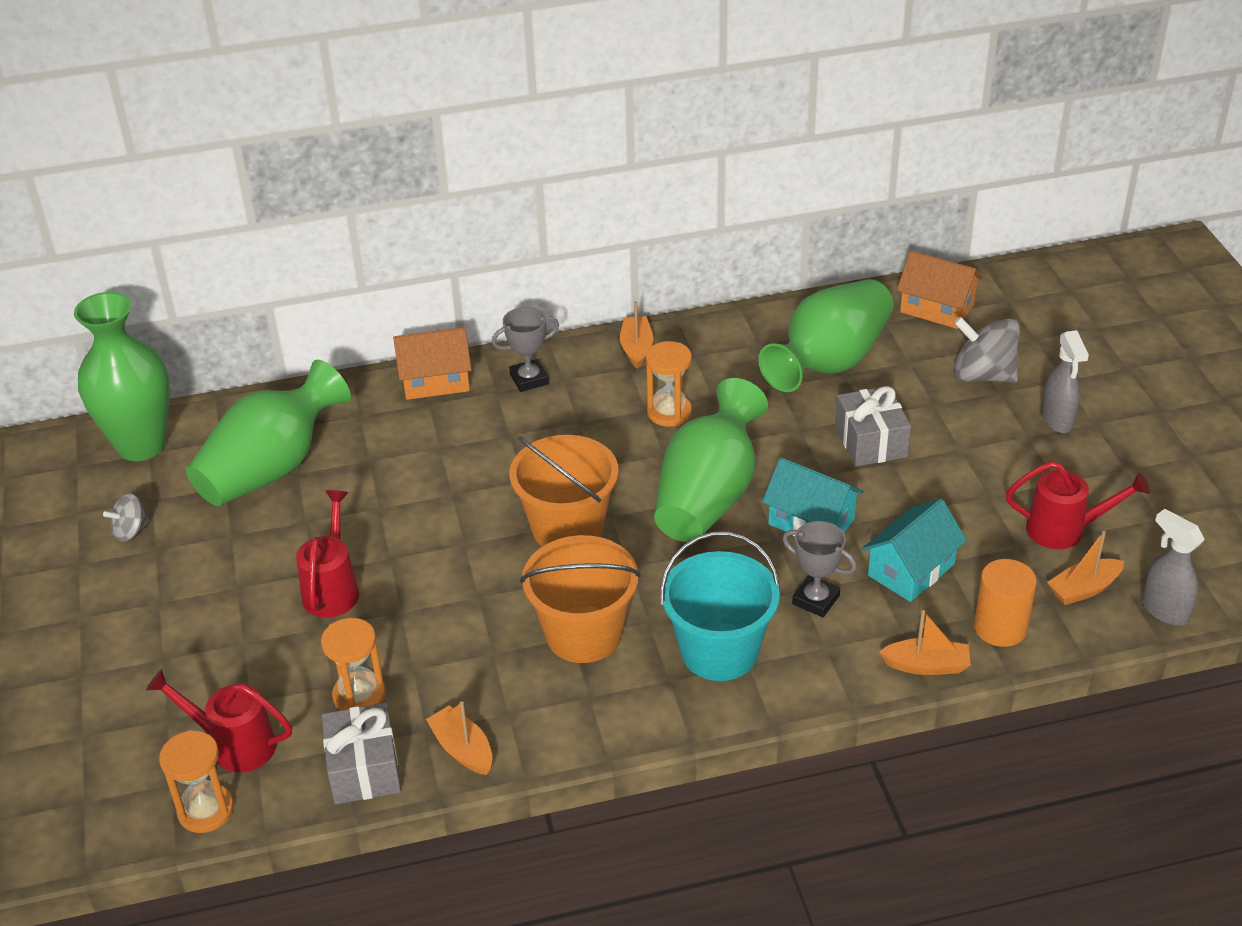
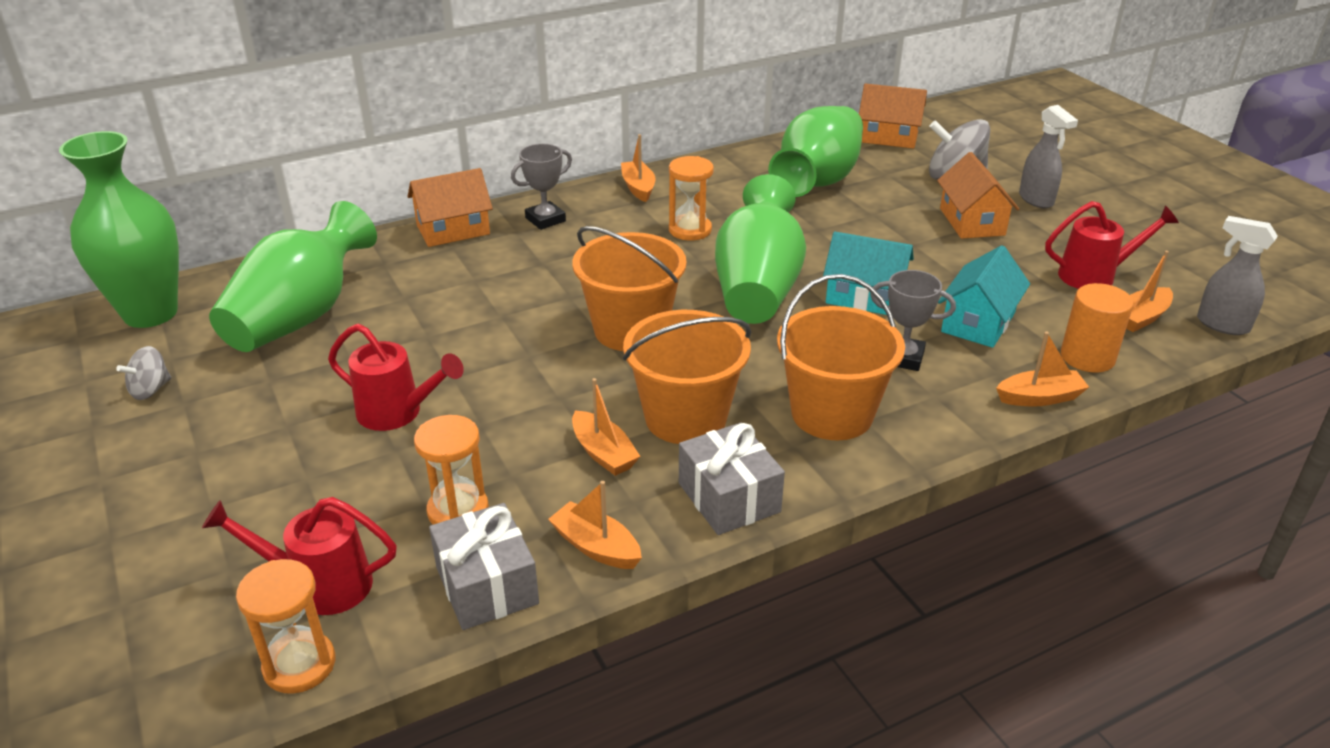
camera: 15 degrees left, 5 degrees down
(332, 588) = (397, 413): red watering can -> red watering can turned 120 degrees clockwise
(498, 659) = (603, 453): none -> orange boat
(719, 651) = (832, 414): turquoise bucket -> orange bucket
(871, 441) = (885, 231): grey gift -> grey gift (729, 497)
(970, 441) = (972, 222): none -> orange house

